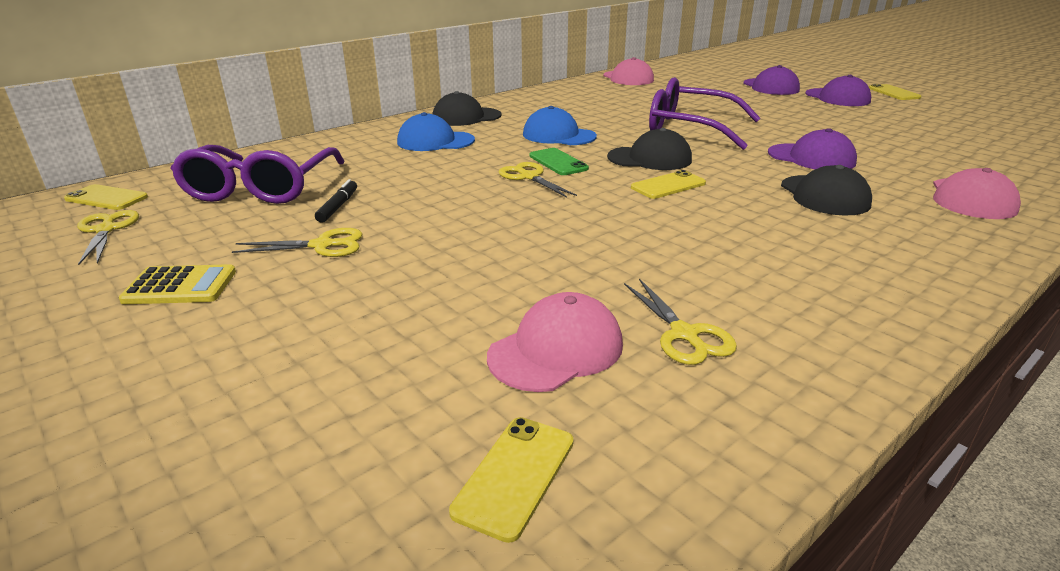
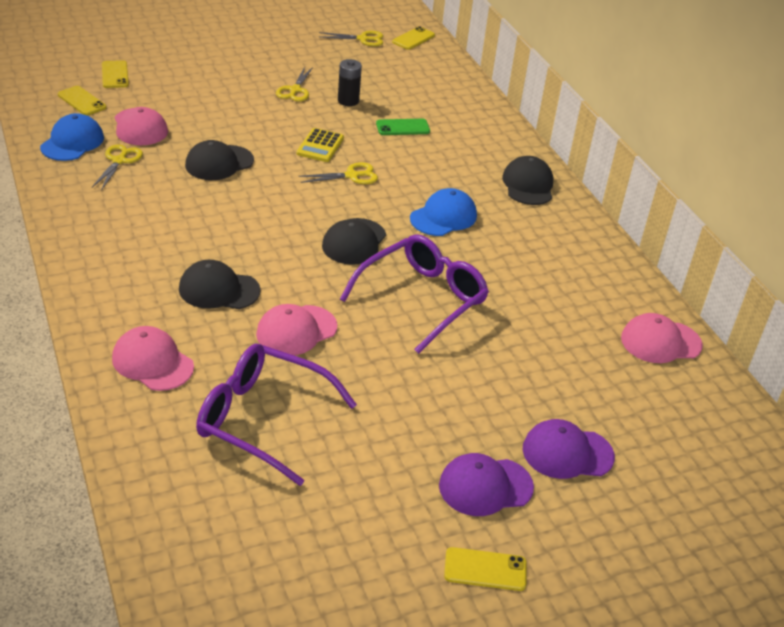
camera: 105 degrees right, 10 degrees up
(180, 286) = (278, 54): yellow calculator -> yellow calculator (320, 146)
(260, 188) = (398, 81): purple glasses -> purple glasses (262, 419)
(338, 206) = (348, 101): black marker -> black battery
(435, 141) = (461, 156): blue cap -> blue cap (72, 142)
(558, 162) = (374, 196): green phone -> green phone (402, 127)
(590, 252) = (219, 163): none -> black cap
(668, 185) = (292, 227): yellow phone -> yellow phone (115, 75)
(684, 334) = (119, 161): yellow scissors -> yellow scissors turned 105 degrees clockwise
(811, 158) = (296, 330): purple cap -> pink cap

